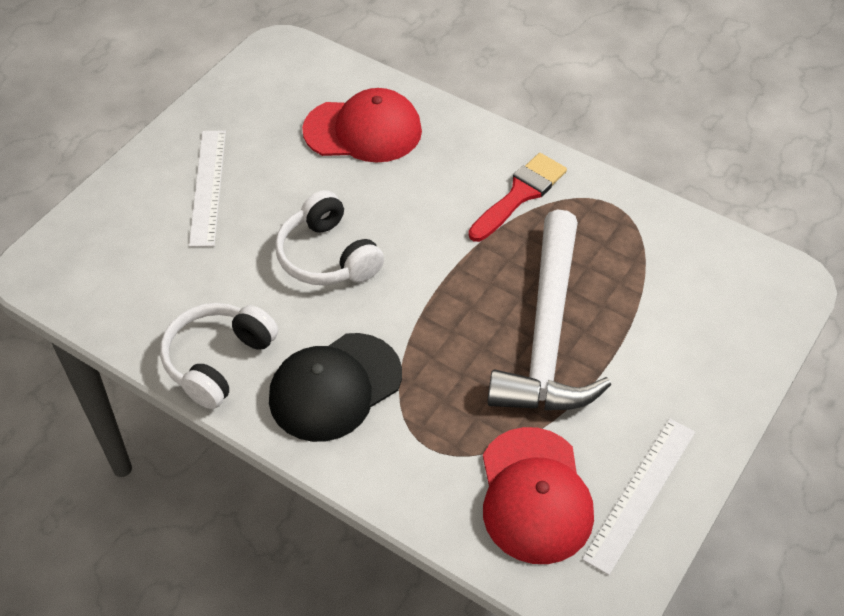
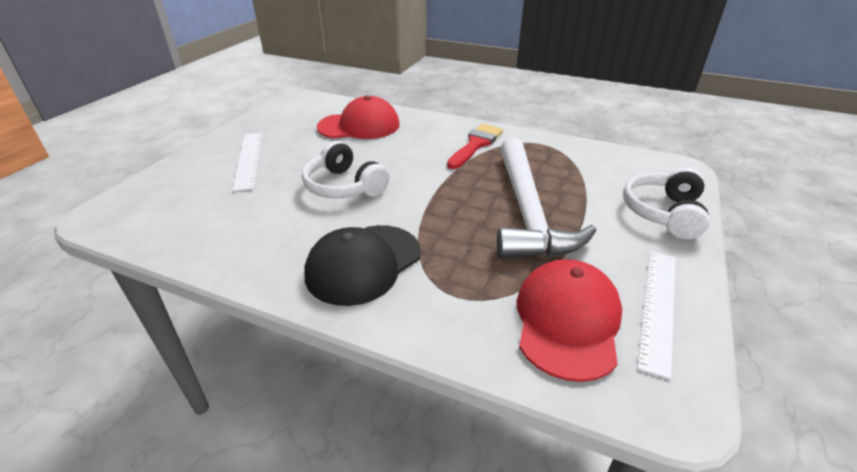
camera: 10 degrees left, 15 degrees down
(218, 361) = (256, 258): white headphones -> white headphones (663, 213)
(535, 495) = (567, 321): red cap -> red cap turned 150 degrees counterclockwise

